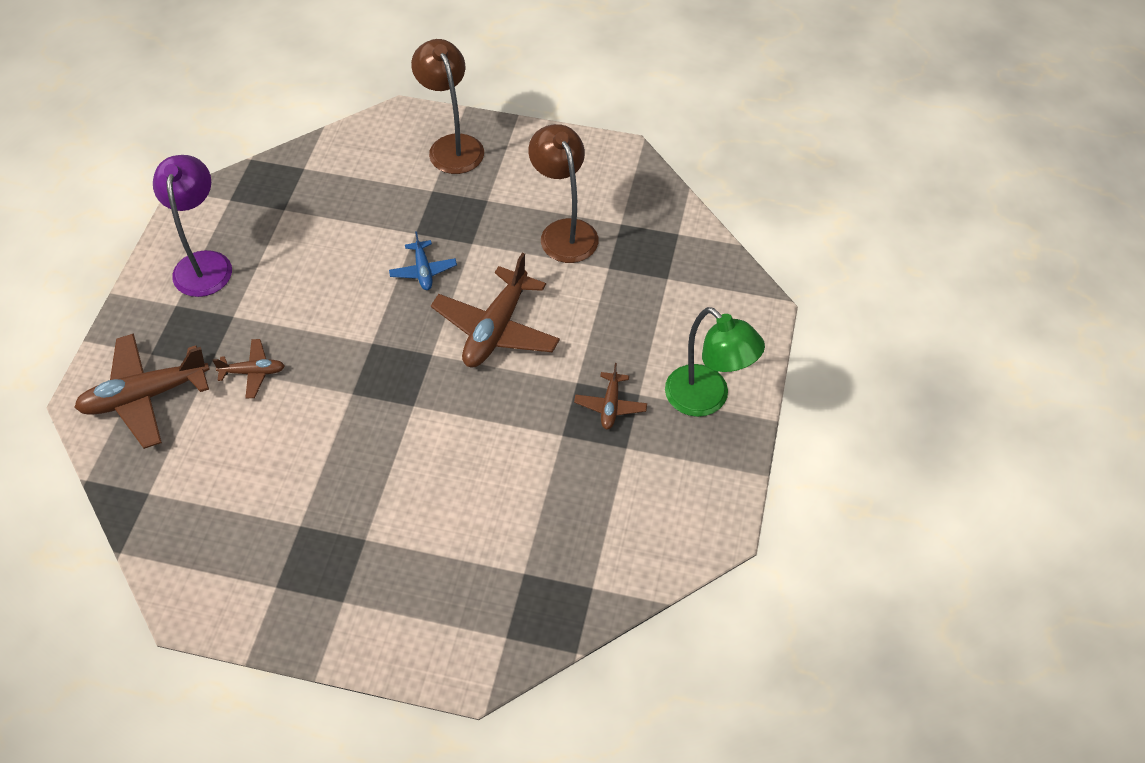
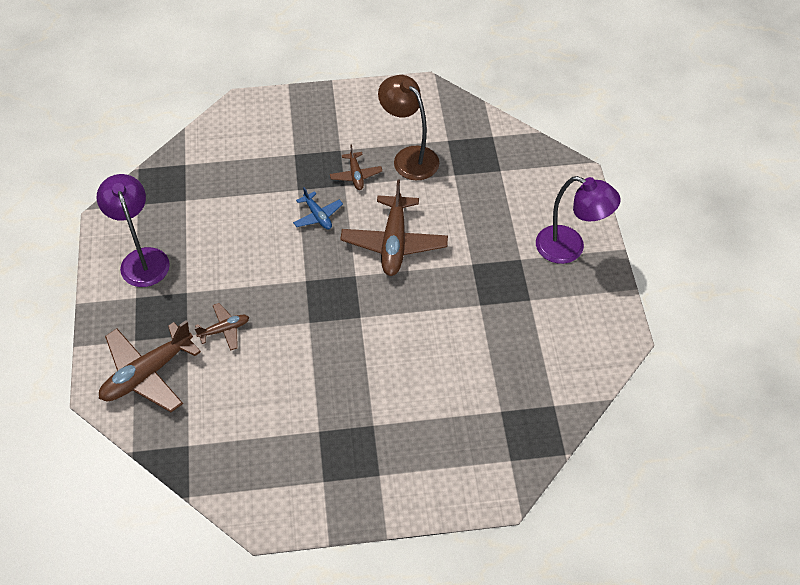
camera: 20 degrees left, 0 degrees up
(452, 146) = (293, 116): brown lamp -> none
(610, 405) = (504, 273): brown plane -> brown plane (356, 175)
(707, 399) = (569, 248): green lamp -> purple lamp

